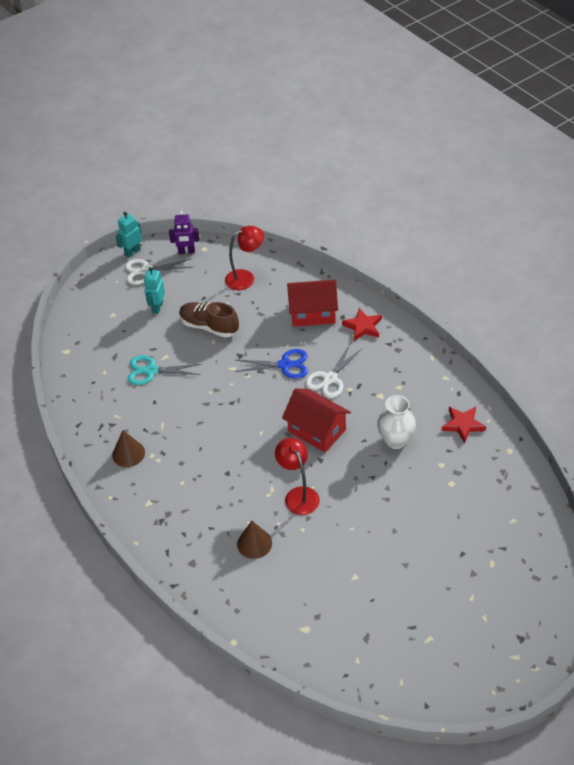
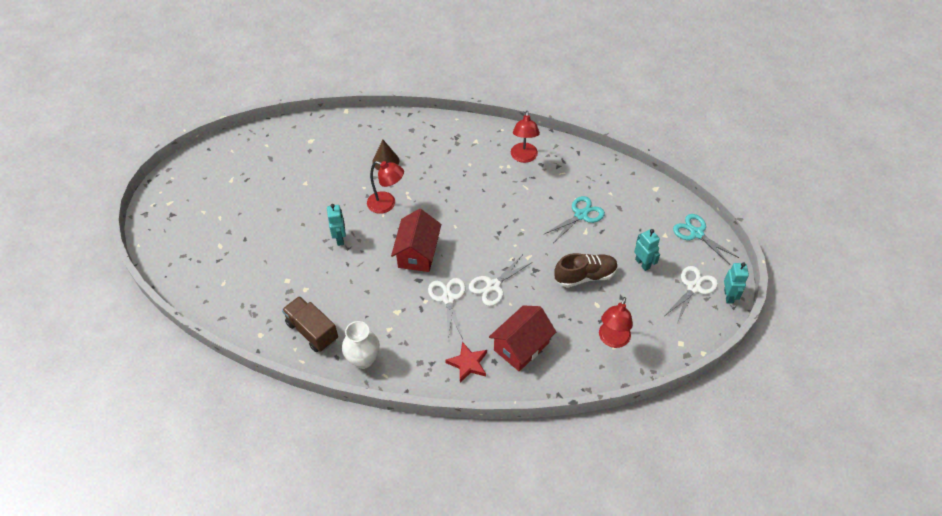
camera: 135 degrees right, 5 degrees up
(89, 300) = (696, 233): none -> turquoise scissors
(128, 453) = (524, 157): brown cone -> red lamp
(186, 252) = (689, 329): purple robot -> none
(285, 365) = (493, 286): blue scissors -> white scissors
(317, 430) = (417, 253): red house -> red house turned 75 degrees counterclockwise
(371, 490) = (340, 239): none -> turquoise robot
(395, 440) = (354, 284): white vase -> white vase (363, 359)
(463, 425) = (312, 331): red star -> brown truck

